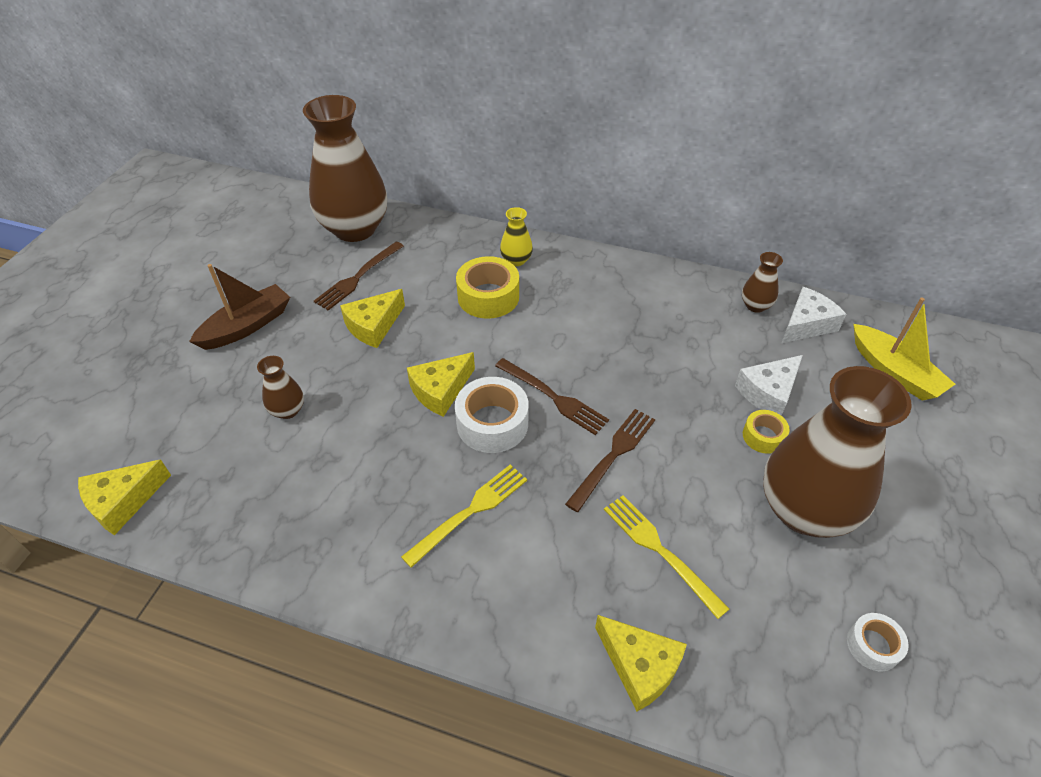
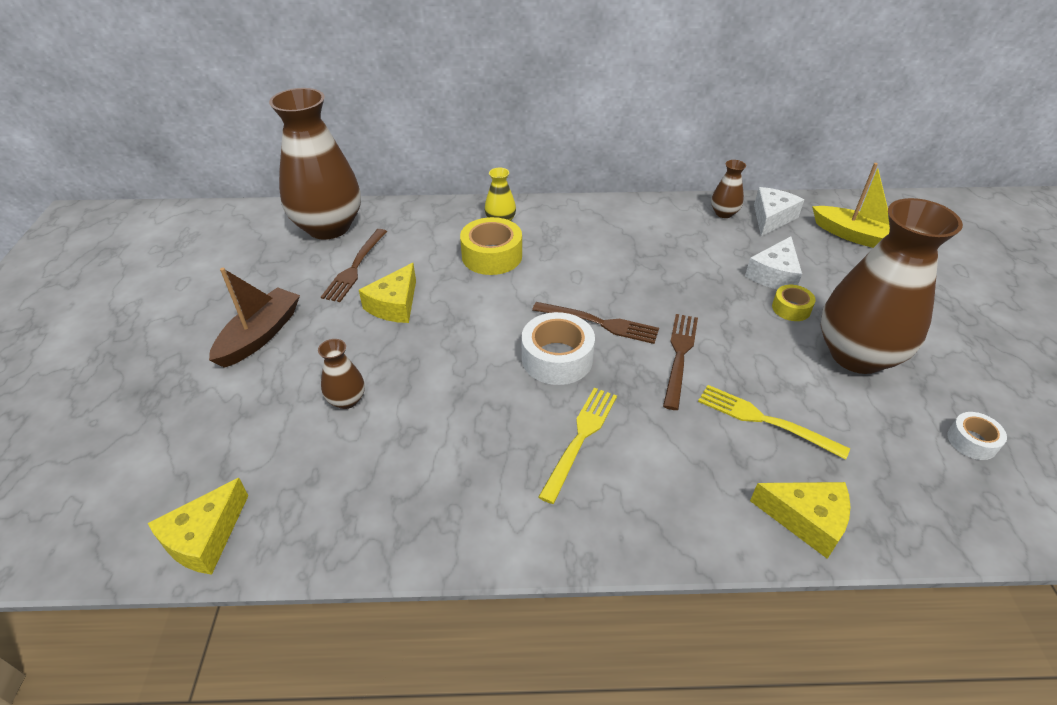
camera: 20 degrees left, 5 degrees down
(441, 390) = (492, 343): yellow cheese -> none

